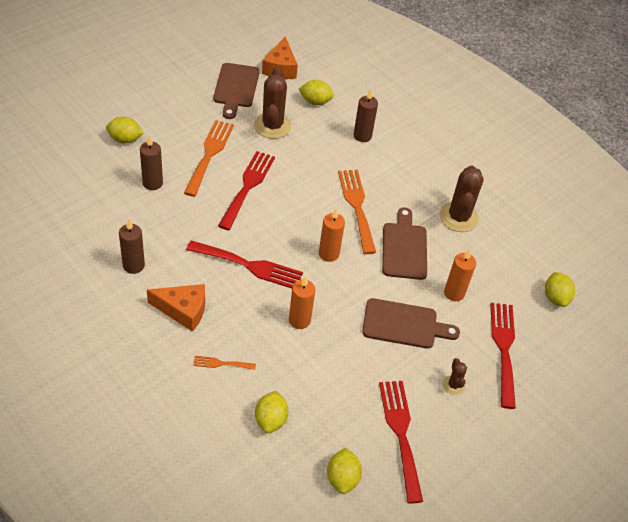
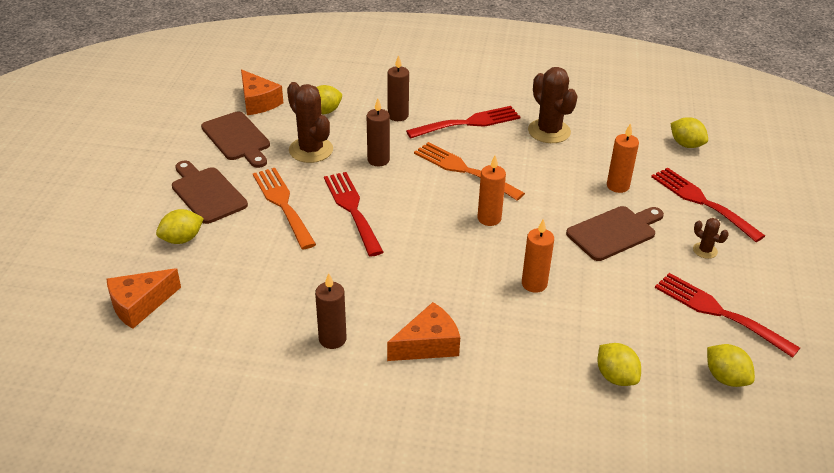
camera: 35 degrees left, 10 degrees down
(57, 167) = (140, 305): none -> orange cheese
(152, 183) = (259, 259): brown candle -> brown candle (378, 160)
(221, 363) = (518, 363): orange fork -> none
(249, 265) = (437, 270): red fork -> red fork (468, 123)
(404, 248) = (540, 177): brown cutting board -> brown cutting board (207, 193)

